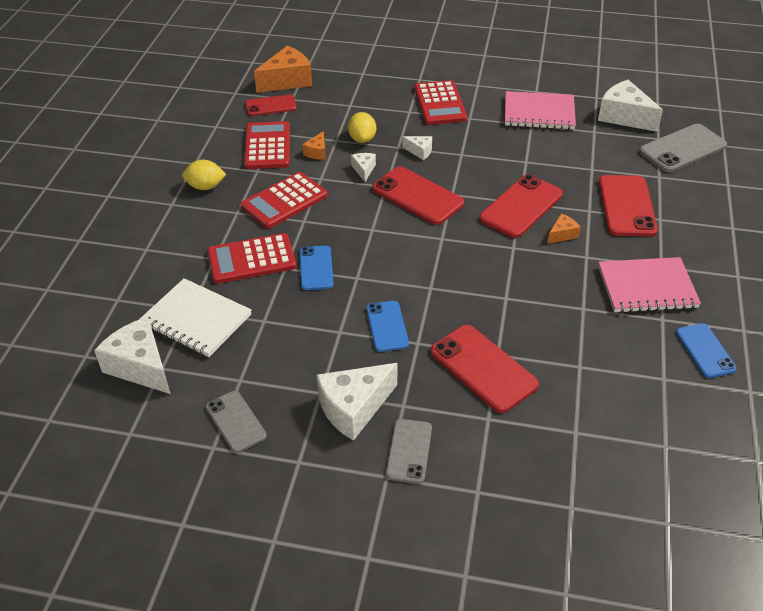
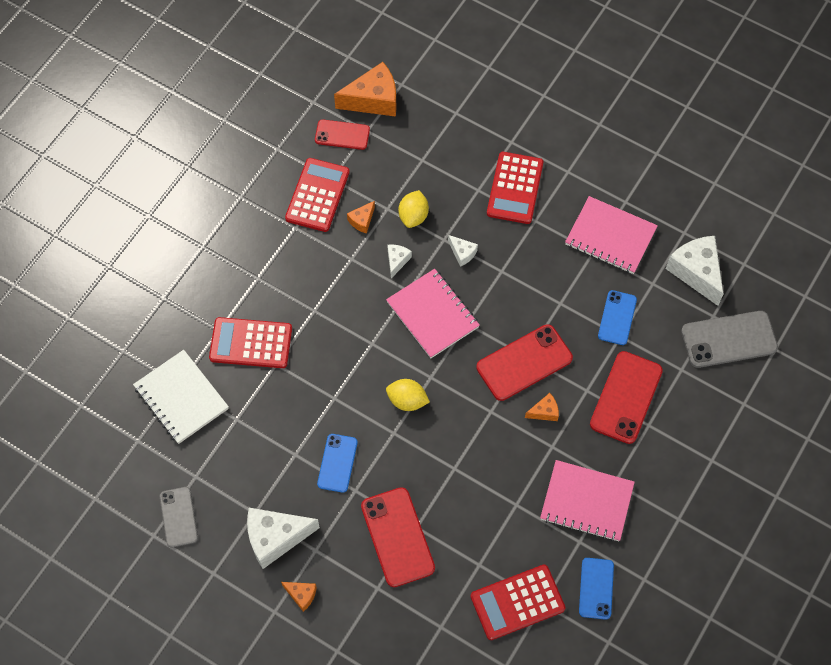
camera: 20 degrees right, 20 degrees up
(140, 366) = (121, 433): white cheese -> none
(205, 187) = (240, 233): yellow lemon -> yellow lemon (407, 400)
(284, 201) = (306, 278): red calculator -> red calculator (517, 602)
(316, 268) = (303, 374): blue phone -> blue phone (617, 318)
(409, 451) = (301, 595): grey phone -> orange cheese
(417, 196) = (432, 314): red phone -> pink notebook

